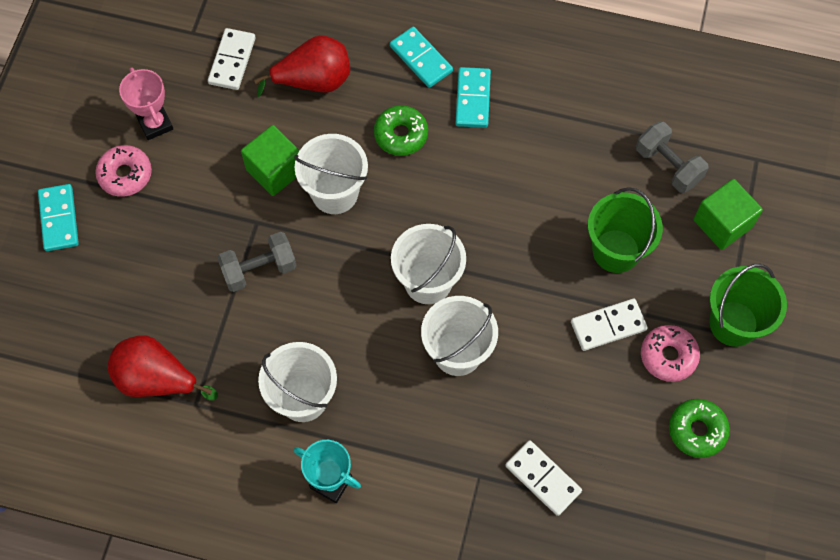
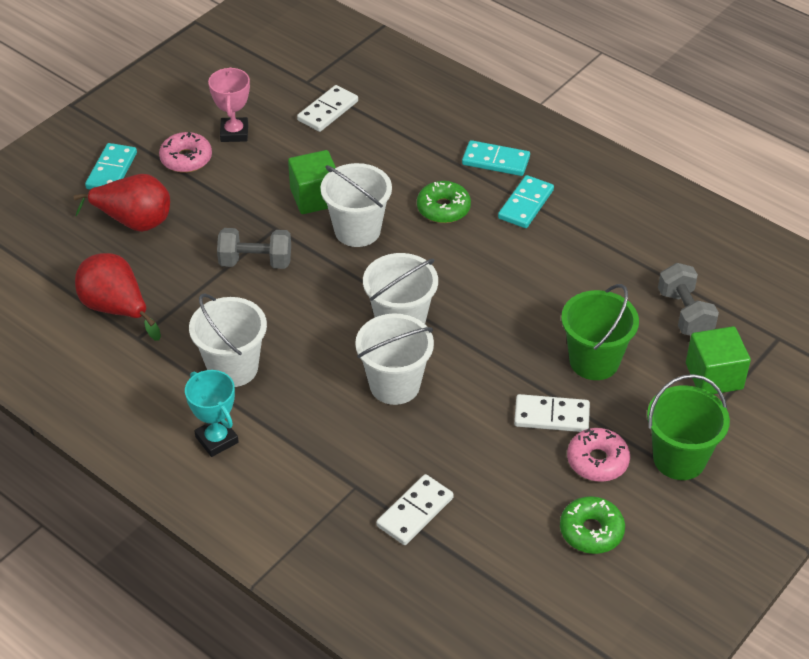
camera: 25 degrees right, 20 degrees down
(313, 81) = (389, 146): red pear -> red pear (134, 221)
(421, 59) = (495, 161): turquoise domino -> turquoise domino turned 60 degrees counterclockwise
(543, 478) = (415, 512): white domino -> white domino turned 60 degrees clockwise

